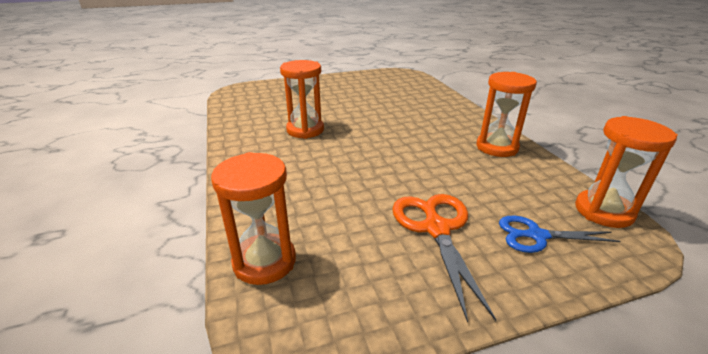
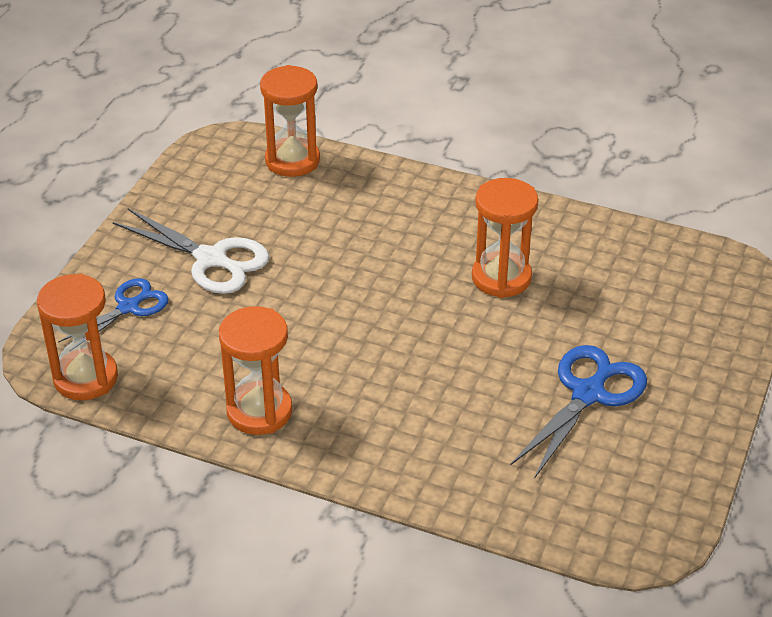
camera: 130 degrees right, 10 degrees up
(354, 94) = (588, 394): none -> blue scissors
(436, 229) = (211, 259): orange scissors -> white scissors

